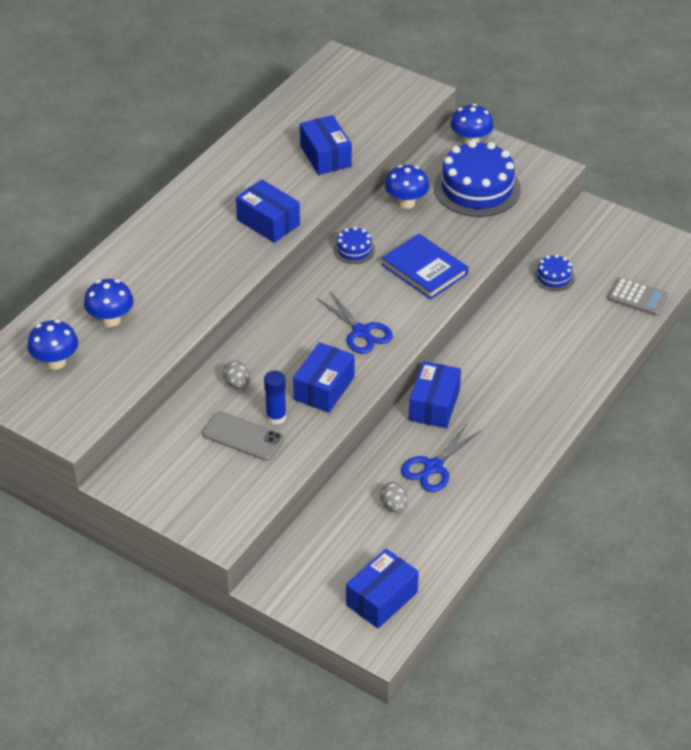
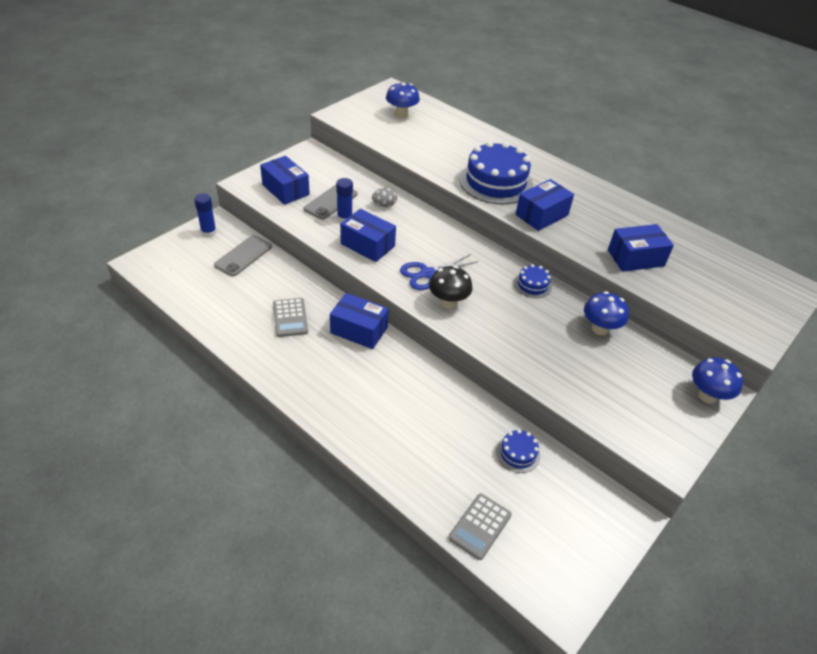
camera: 95 degrees right, 0 degrees up
(111, 320) = (438, 136): blue mushroom -> none
(296, 587) = (209, 232): none -> blue glue stick
(335, 537) = (243, 256): none -> grey phone
(381, 598) = (176, 269): blue box -> blue box (285, 190)
(393, 506) = (259, 289): grey egg -> none
(403, 311) = (448, 302): none -> black mushroom
(424, 270) = (503, 325): blue book -> none
(433, 467) = (290, 318): blue scissors -> grey calculator
(477, 188) = (627, 386): blue cake -> blue cake (496, 182)

